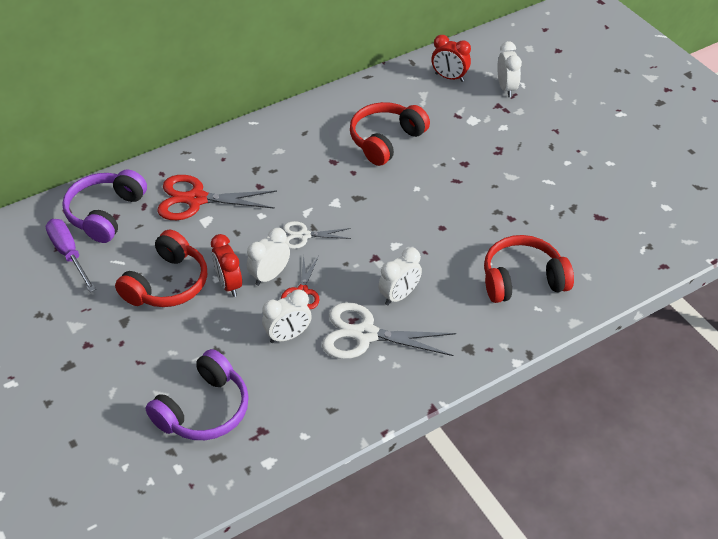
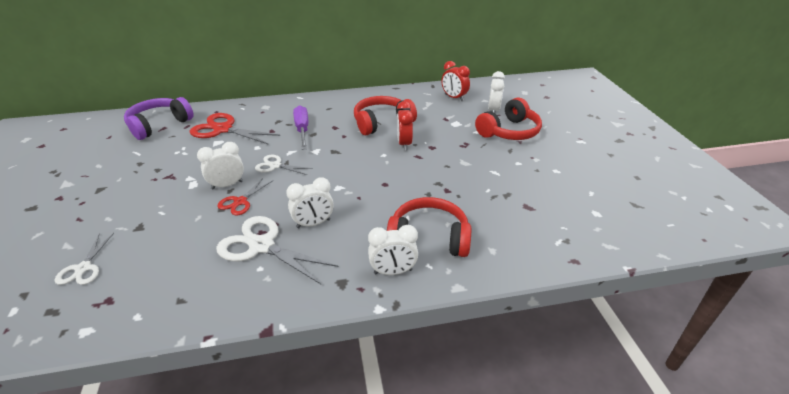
camera: 20 degrees right, 10 degrees down
(69, 254) = (112, 142): purple screwdriver -> purple screwdriver (302, 130)
(167, 284) = (153, 173): red headphones -> red headphones (509, 131)
(204, 410) = (83, 268): purple headphones -> white scissors
(229, 284) = (193, 184): red clock -> red clock (404, 144)
(288, 336) = (201, 230): white clock -> white clock (393, 271)

